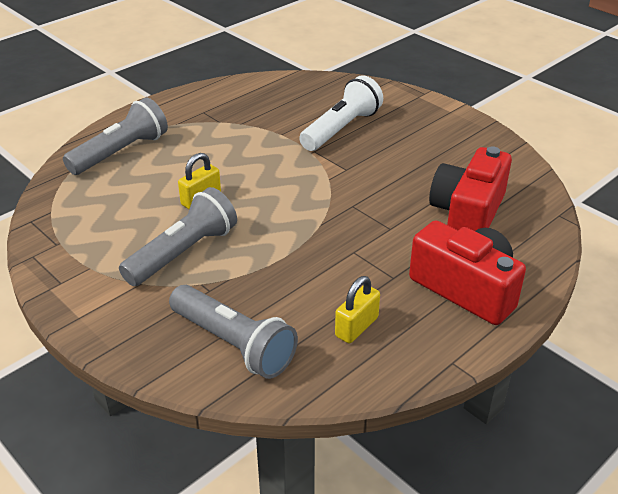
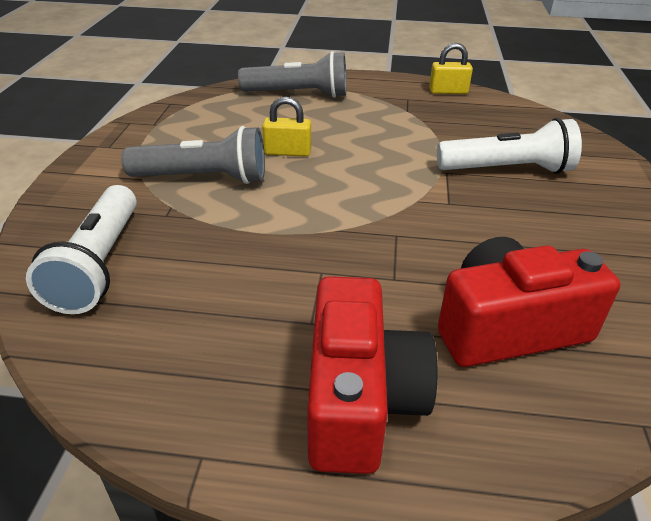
camera: 50 degrees right, 0 degrees up
(233, 344) = (99, 264): grey flashlight -> white flashlight
(356, 327) = (195, 335): yellow padlock -> yellow padlock (448, 91)

